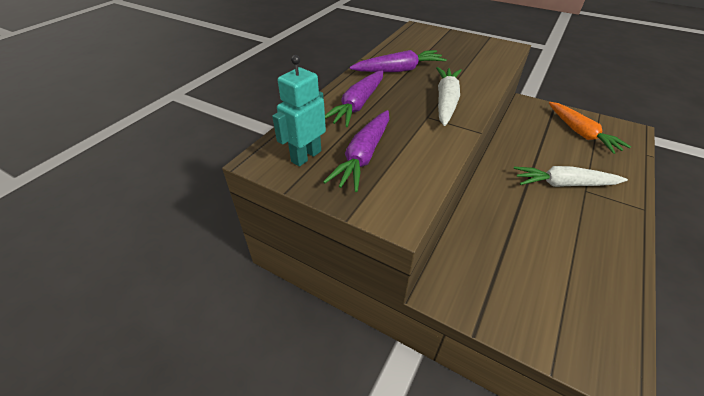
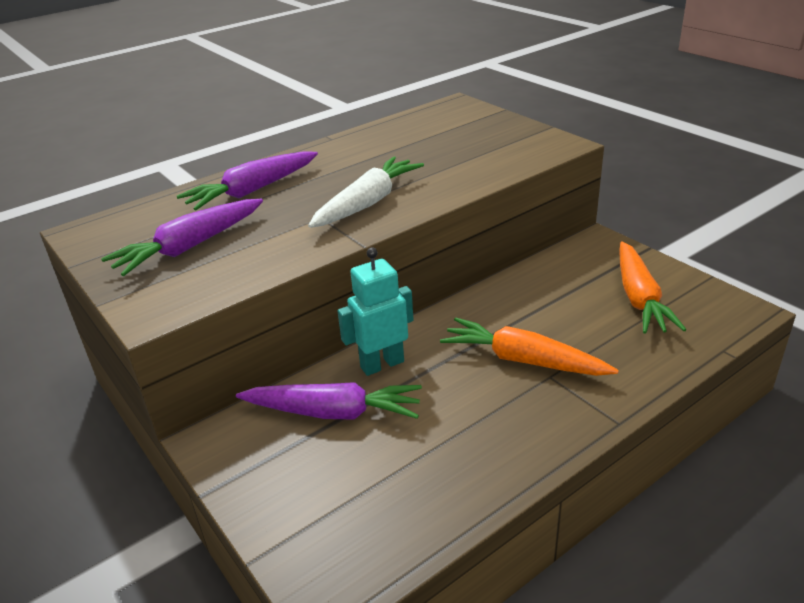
camera: 25 degrees right, 10 degrees down
(306, 156) = (130, 235): turquoise robot -> turquoise robot (382, 364)
(399, 70) = (356, 156): purple carrot -> purple carrot (333, 412)
(563, 184) = (523, 360): white carrot -> orange carrot

